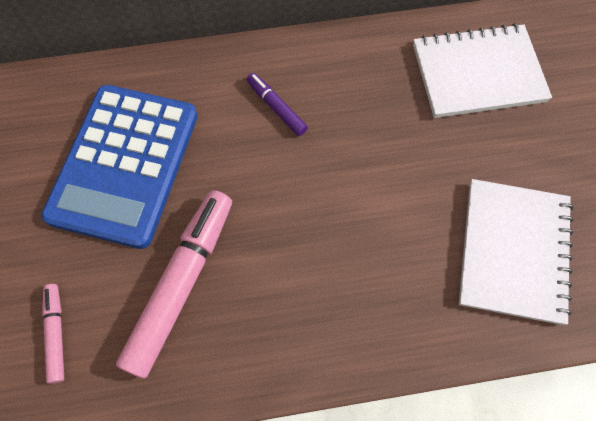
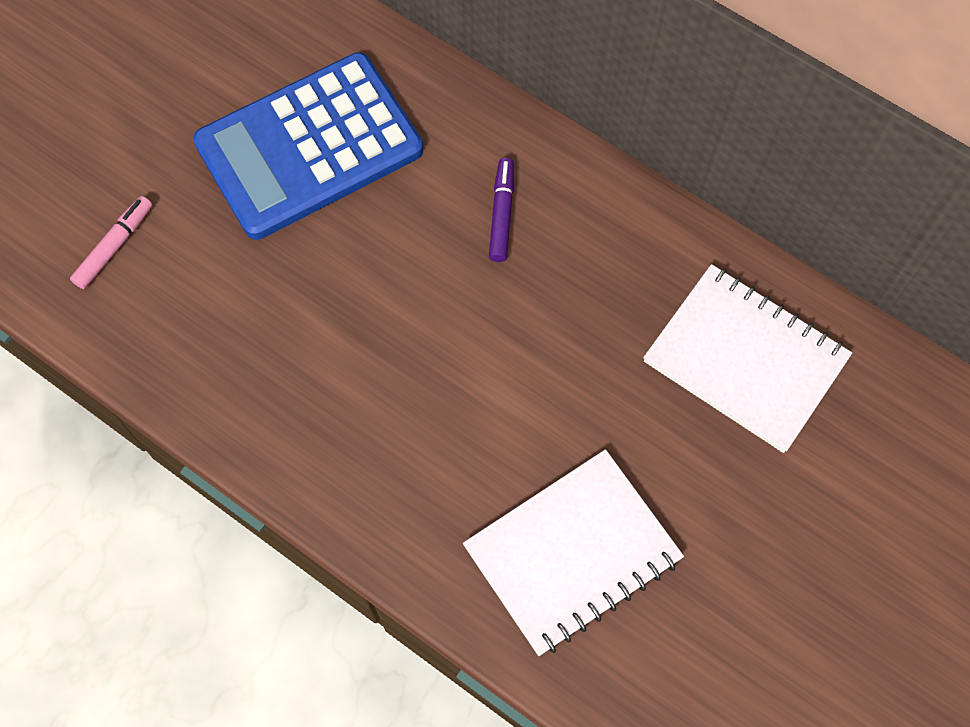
camera: 45 degrees right, 0 degrees up
(181, 284) = (249, 299): pink marker -> none

